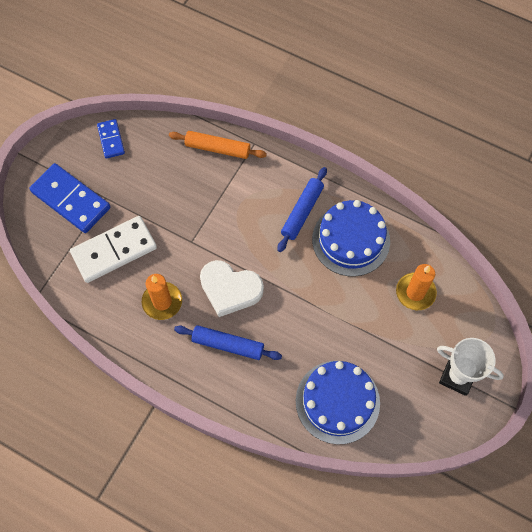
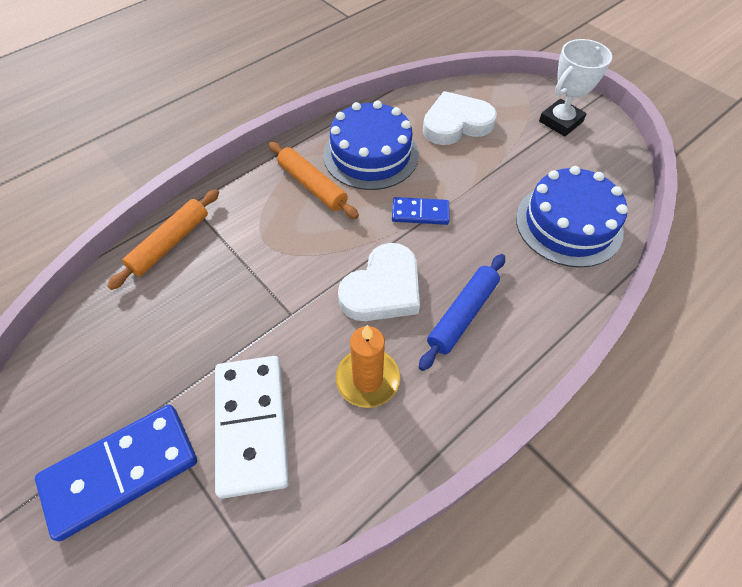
camera: 70 degrees left, 10 degrees down
(111, 140) = (58, 375): blue domino -> blue domino (420, 213)
(302, 212) = (312, 186): blue rolling pin -> orange rolling pin
(415, 292) = (456, 123): orange candle -> white heart

